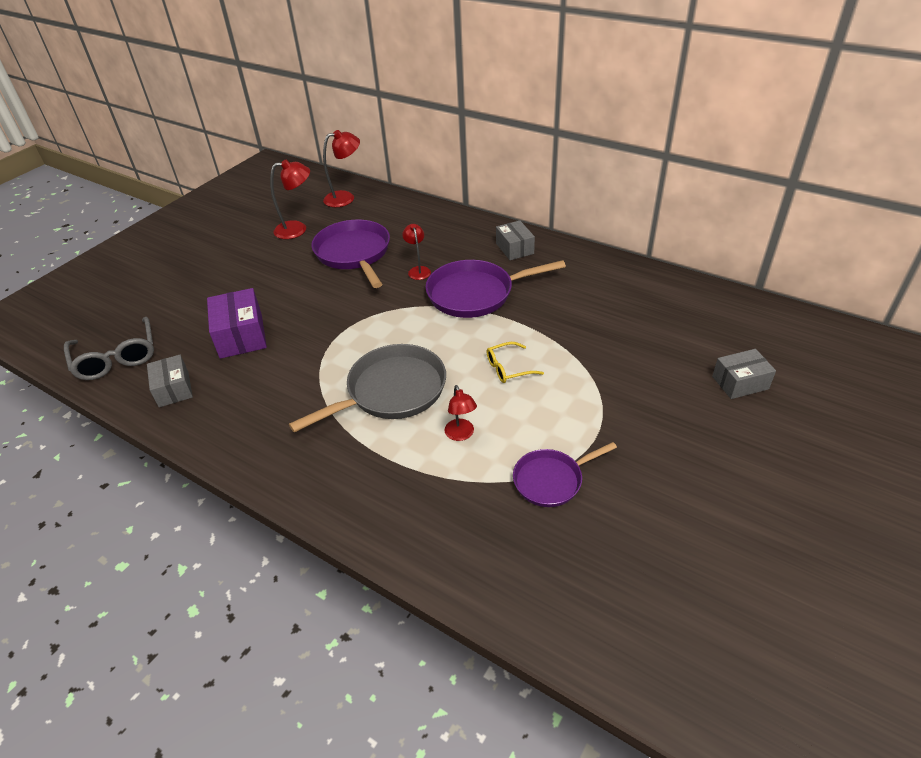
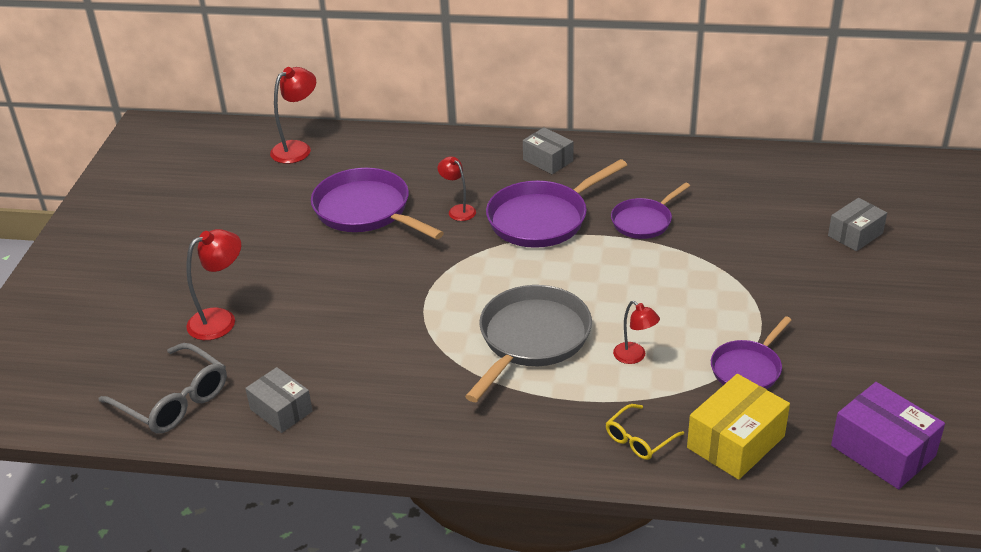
camera: 25 degrees left, 5 degrees down
(241, 335) = (310, 333): purple box -> purple box (883, 451)
(297, 229) = (269, 199): red lamp -> red lamp (221, 320)
(490, 549) = (736, 442): none -> yellow box
(508, 368) = (634, 282): yellow glasses -> yellow glasses (639, 439)
(555, 318) = (644, 221): none -> purple pan

